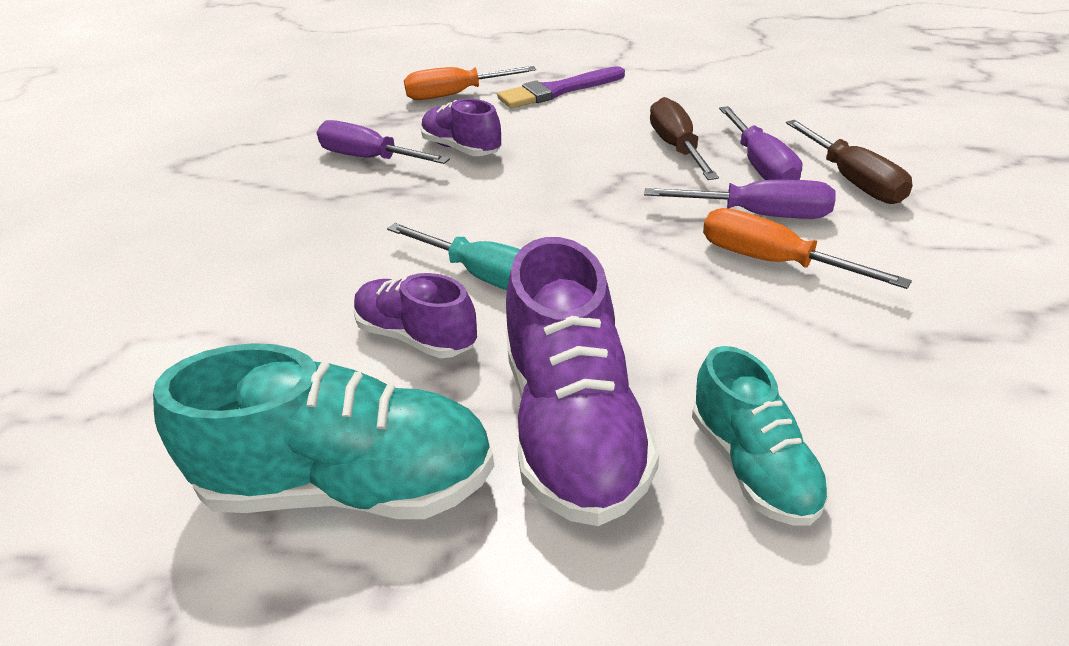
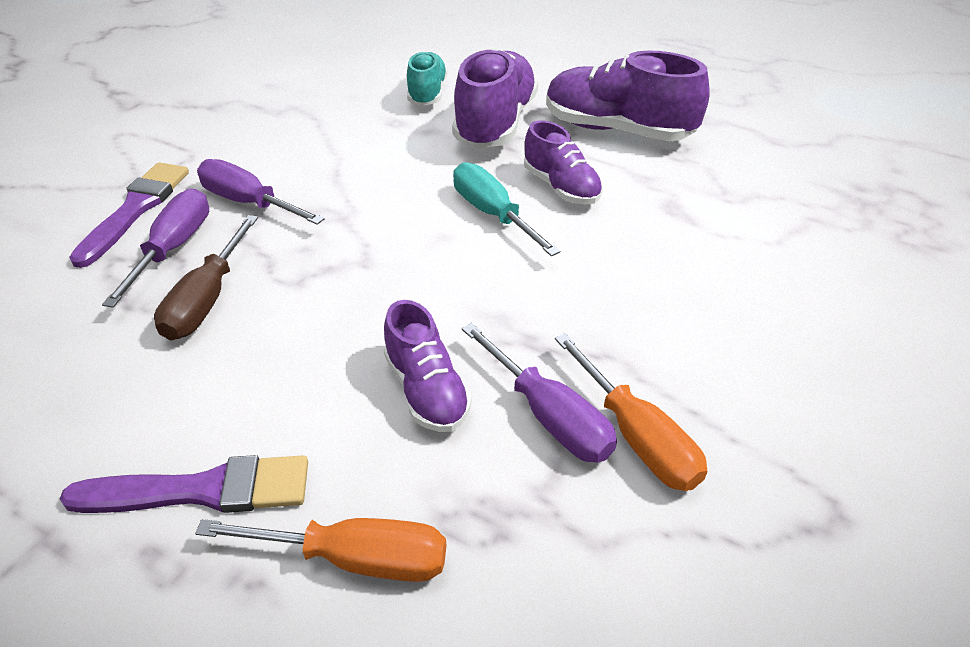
camera: 160 degrees left, 5 degrees up
(350, 484) = (617, 130): turquoise shoe -> purple shoe
(773, 262) = (292, 167): orange screwdriver -> orange screwdriver (636, 436)
(851, 180) = (135, 209): brown screwdriver -> purple brush

